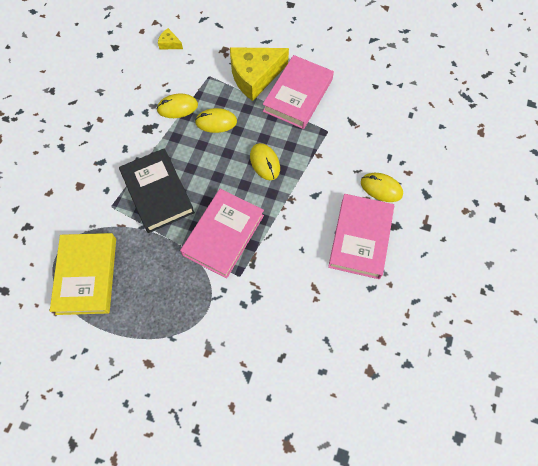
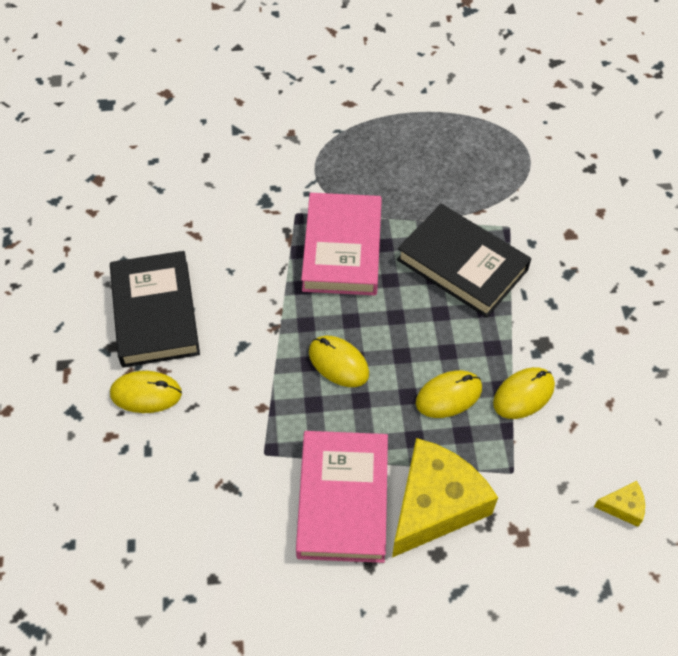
camera: 155 degrees right, 10 degrees down
(86, 275) = (477, 149): yellow book -> none
(360, 238) = (155, 313): pink book -> black book

